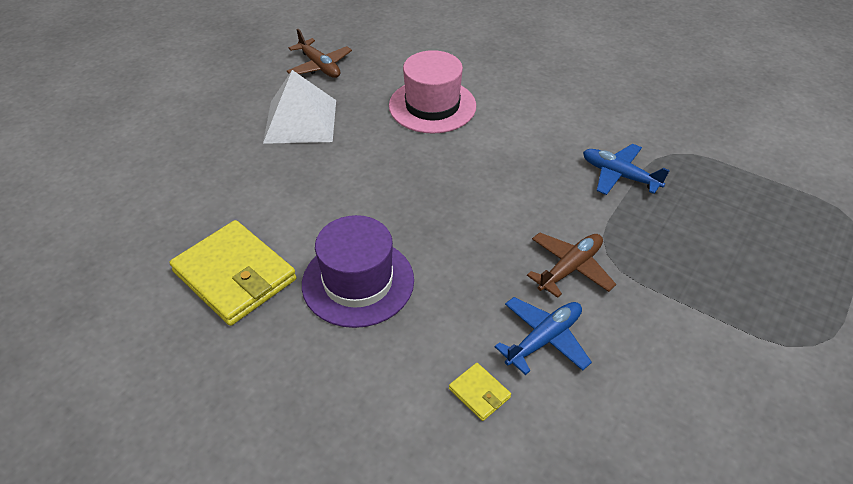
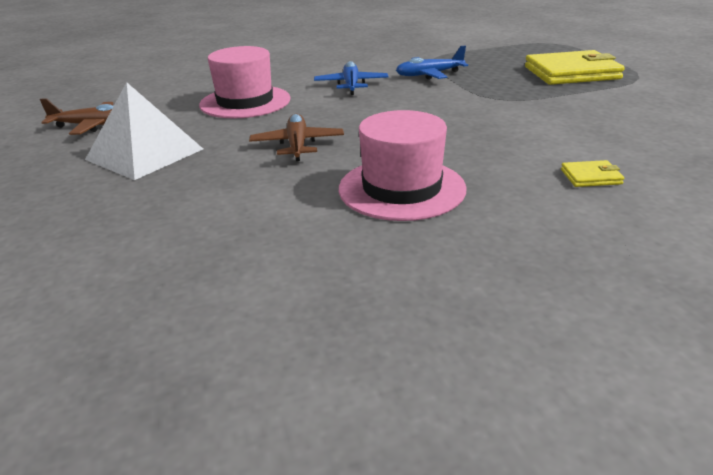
camera: 50 degrees left, 15 degrees down
(235, 275) = (297, 250): yellow wallet -> yellow wallet (571, 73)
(358, 282) = (401, 188): purple hat -> pink hat
(544, 339) = (557, 139): blue plane -> blue plane (351, 85)
(570, 268) = (497, 112): brown plane -> brown plane (297, 145)

